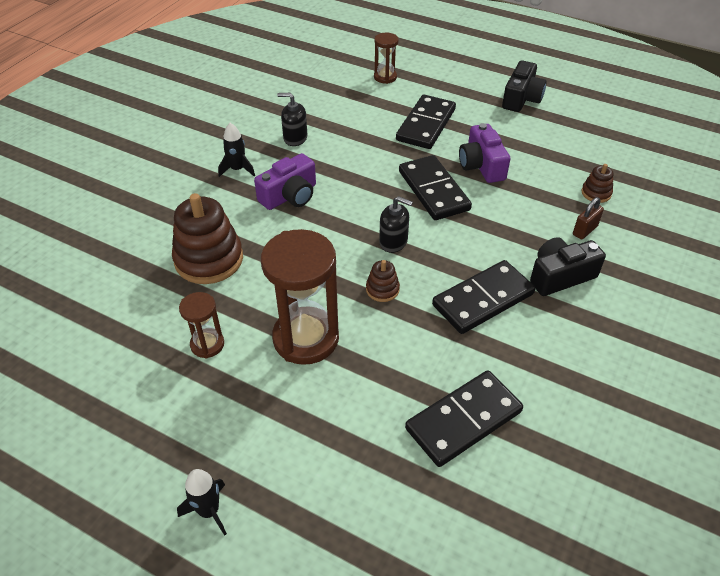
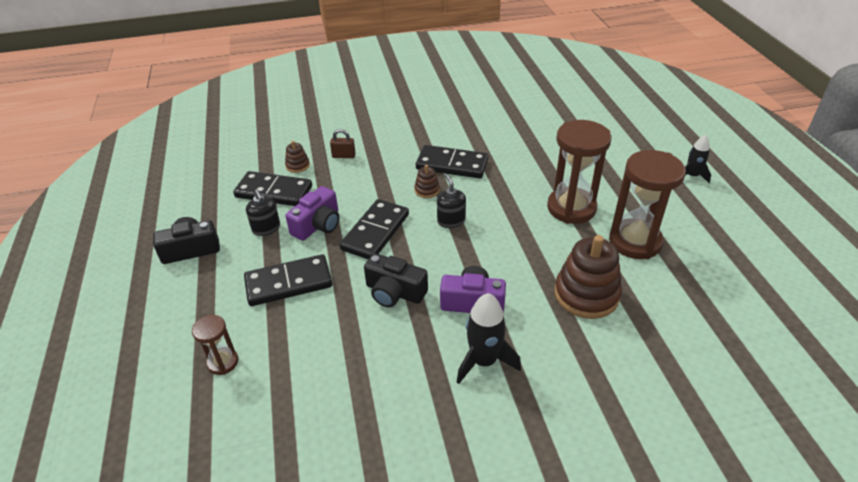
camera: 130 degrees left, 5 degrees down
(207, 344) = (635, 241): brown hourglass -> brown hourglass, size x1.97
(237, 169) = (484, 361): black rocket -> black rocket, size x1.56
(295, 138) = (397, 356): black soap dispenser -> black soap dispenser (266, 228)
(382, 289) = (496, 202): brown stacking toy -> brown stacking toy (427, 190)
(463, 420) = (535, 136): black domino -> black domino (274, 192)
(560, 276) = (397, 149): black camera -> black camera (394, 292)

